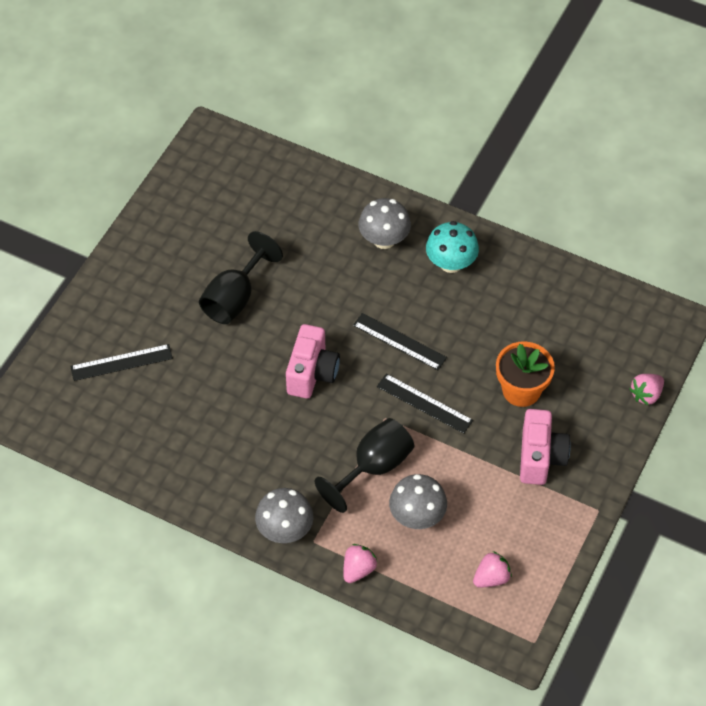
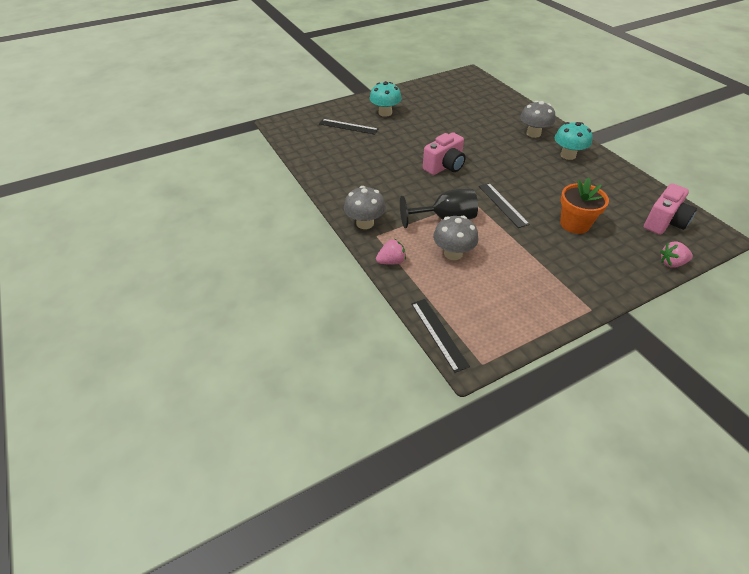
camera: 35 degrees right, 10 degrees down
(151, 302) = (385, 113): none -> turquoise mushroom
(235, 298) = (429, 125): black goblet -> none
(399, 341) = (509, 174): black ruler -> black ruler (439, 334)
(491, 578) = (479, 309): pink strawberry -> none
(540, 457) = (564, 262): pink camera -> pink camera (664, 222)

